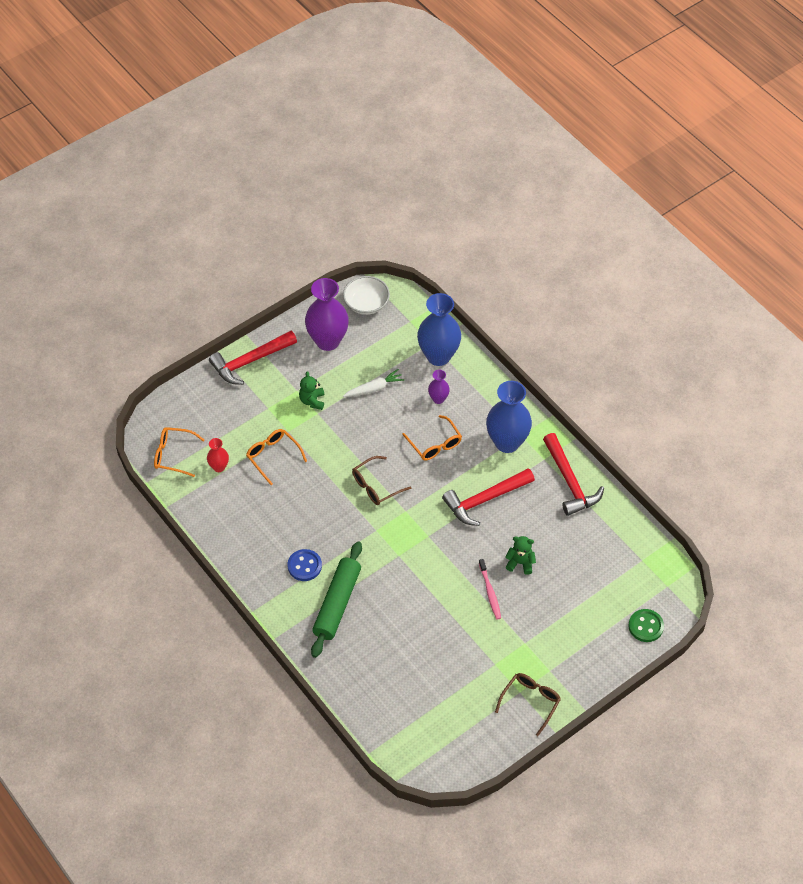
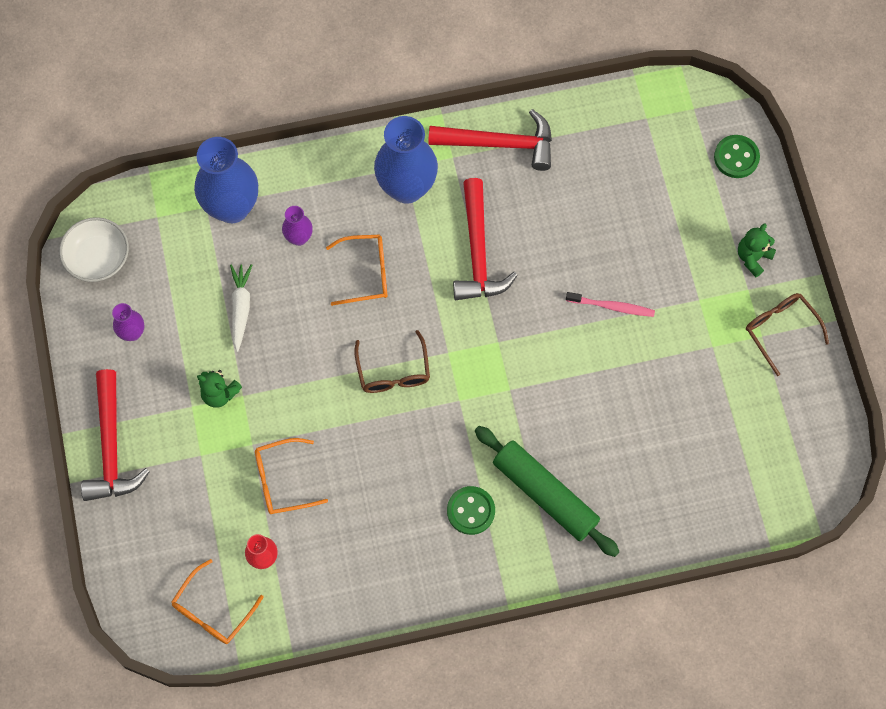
camera: 65 degrees left, 15 degrees up
(304, 566) = (471, 511): blue button -> green button
(327, 341) = (132, 333): purple vase -> purple vase, size x0.48
(520, 563) = (587, 253): green teddy bear -> green teddy bear (753, 257)

